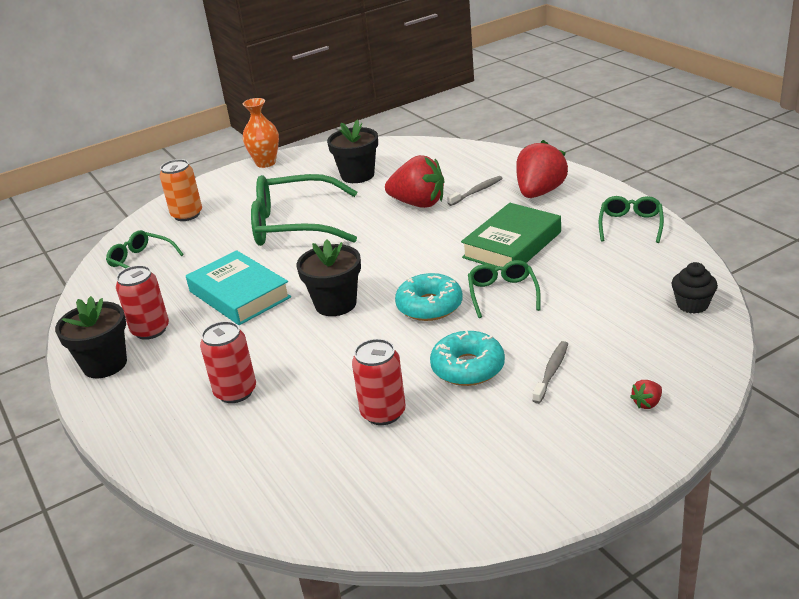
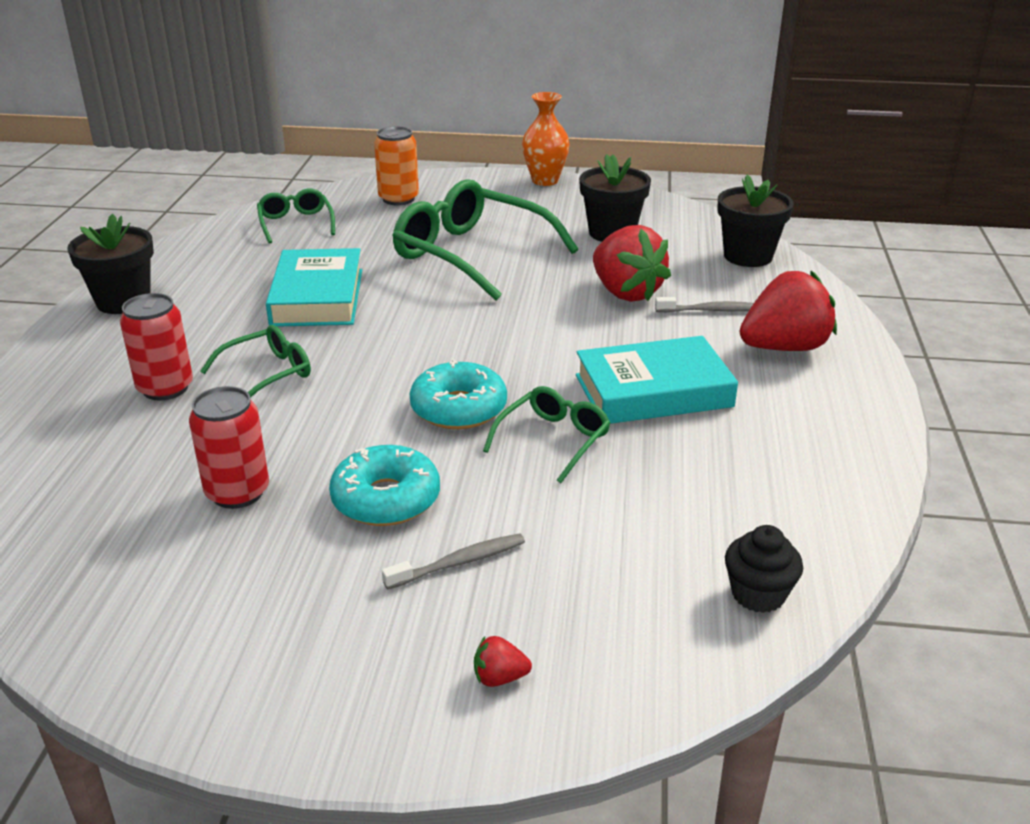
camera: 35 degrees right, 0 degrees up
(150, 330) = (201, 290): red can -> none
(335, 304) = (378, 354): black flower pot -> black flower pot (748, 256)
(512, 245) = (653, 391): green book -> turquoise book
(630, 225) = (838, 446): green glasses -> green glasses (267, 374)

